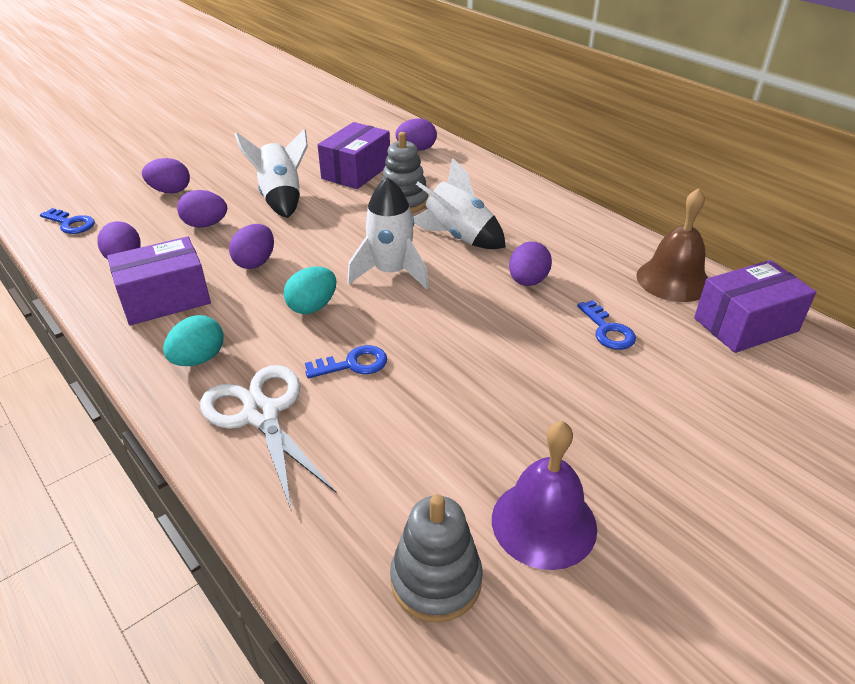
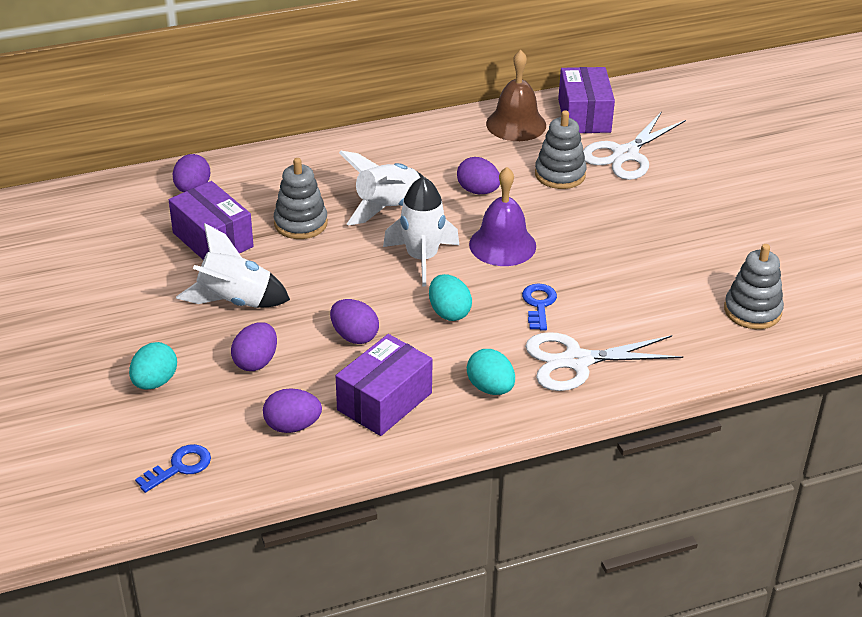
camera: 70 degrees left, 0 degrees up
(165, 299) = (384, 401): purple box -> purple box turned 45 degrees clockwise
(170, 191) = (155, 382): purple egg -> turquoise egg
(544, 523) = (725, 259): purple bell -> purple bell (502, 245)
(607, 330) = (560, 174): blue key -> grey stacking toy
(700, 375) = (625, 154): none -> white scissors

